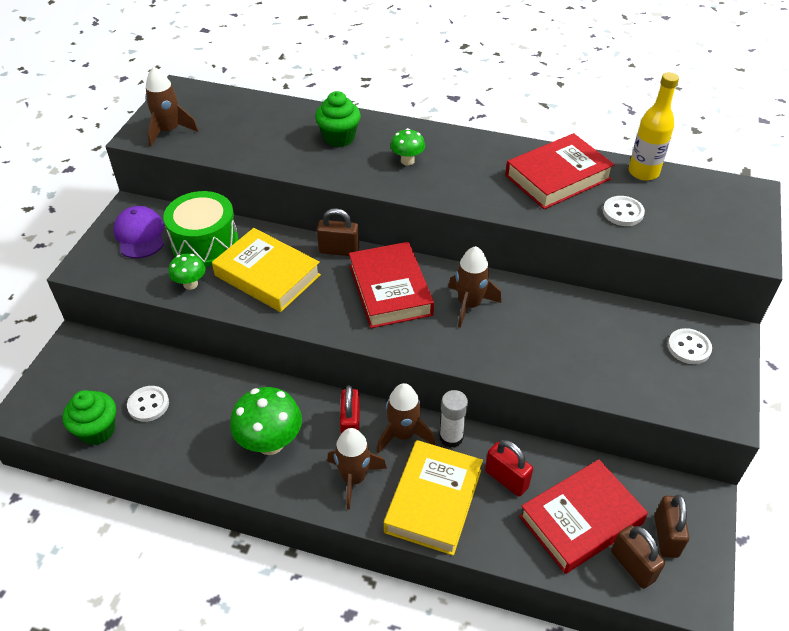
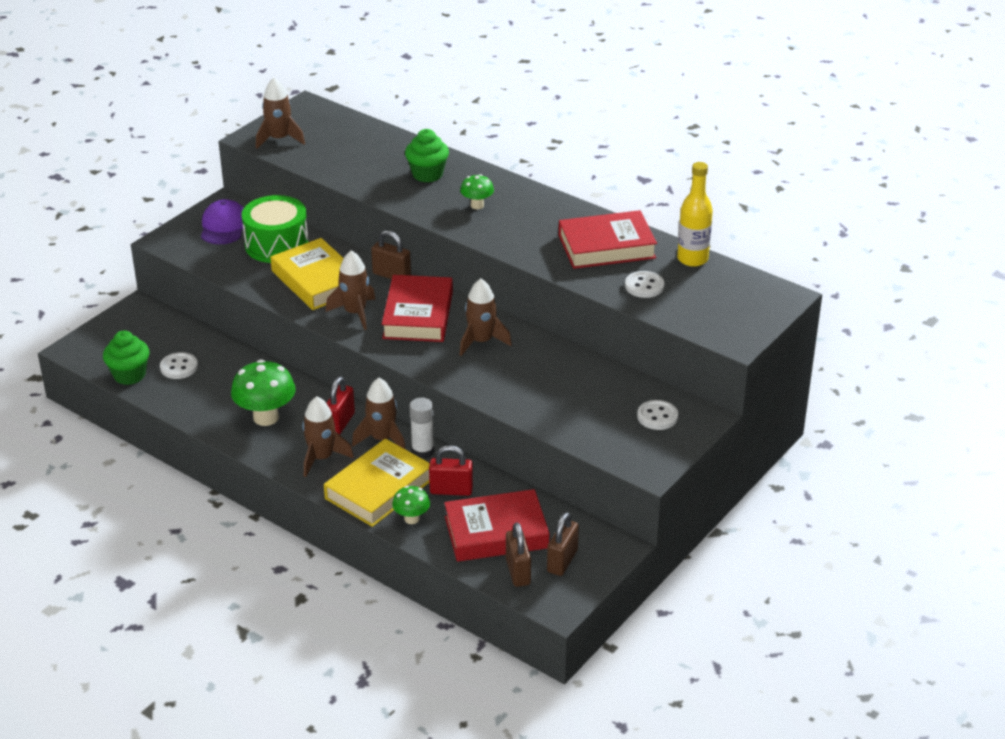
camera: 20 degrees right, 10 degrees down
(190, 284) = (248, 273): green mushroom -> green mushroom (411, 519)
(326, 304) = (355, 313): none -> brown rocket
(506, 479) = (451, 490): red padlock -> red padlock turned 60 degrees counterclockwise

